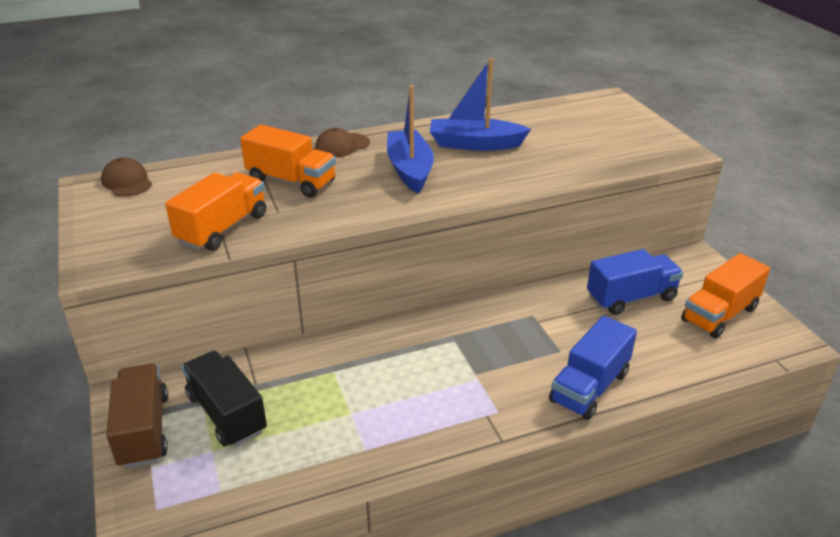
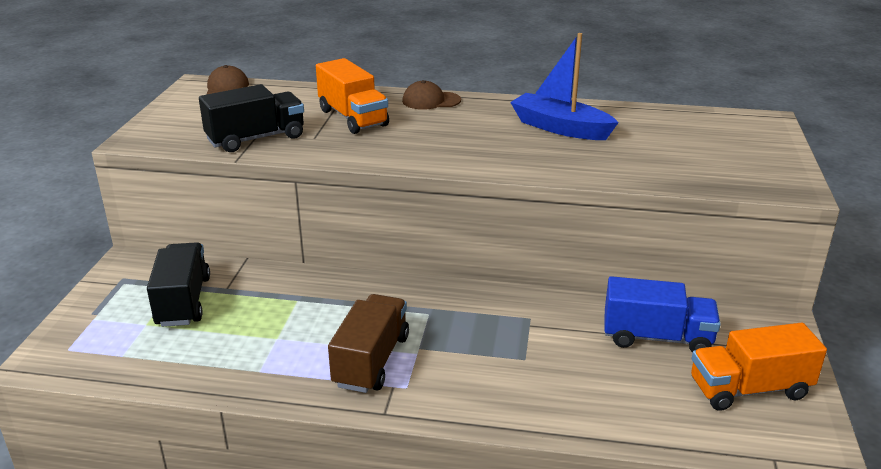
camera: 30 degrees right, 5 degrees down
(143, 430) = (115, 291): brown truck -> brown truck (371, 361)
(222, 228) = (256, 138): orange truck -> black truck
(409, 170) = (469, 134): blue boat -> none
(589, 387) = (520, 402): blue truck -> none

